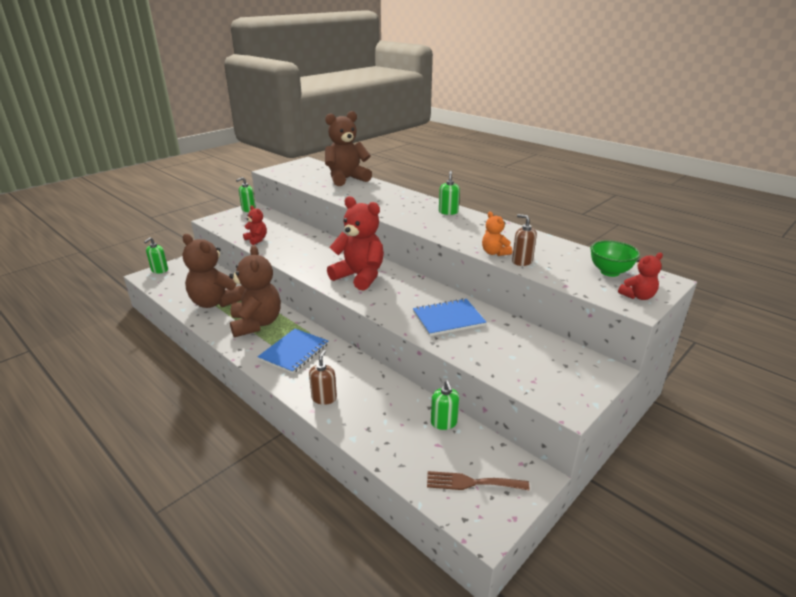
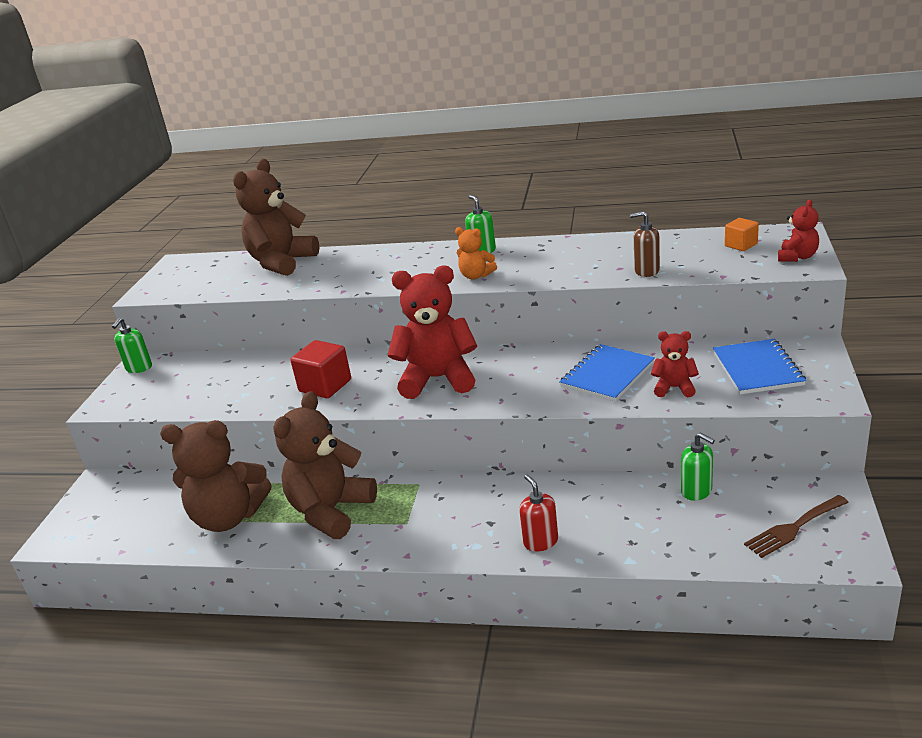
camera: 30 degrees left, 0 degrees up
(159, 270) = (64, 522): green soap dispenser -> none
(256, 240) = (221, 400): red teddy bear -> red teddy bear (674, 388)
(256, 324) = (331, 511): brown teddy bear -> brown teddy bear turned 105 degrees counterclockwise
(294, 352) = (431, 515): blue notebook -> blue notebook (757, 369)
(306, 254) = (325, 386): none -> red cube
(324, 398) = (540, 541): brown soap dispenser -> red soap dispenser
(494, 253) = (605, 274): orange teddy bear -> orange teddy bear (476, 276)
(609, 272) = (741, 245): green bowl -> orange cube

